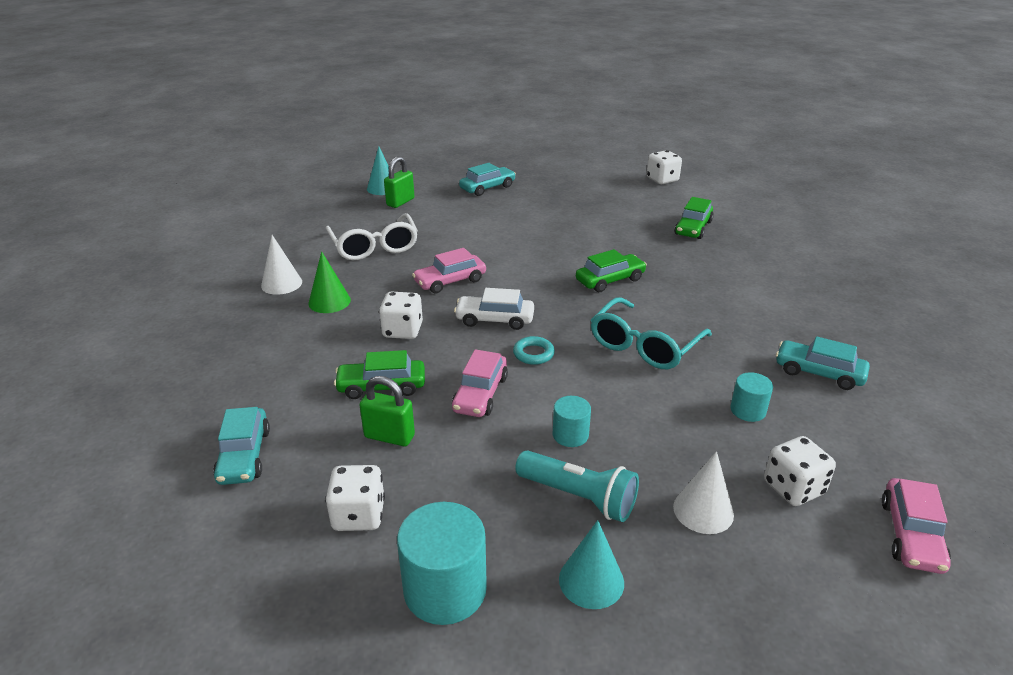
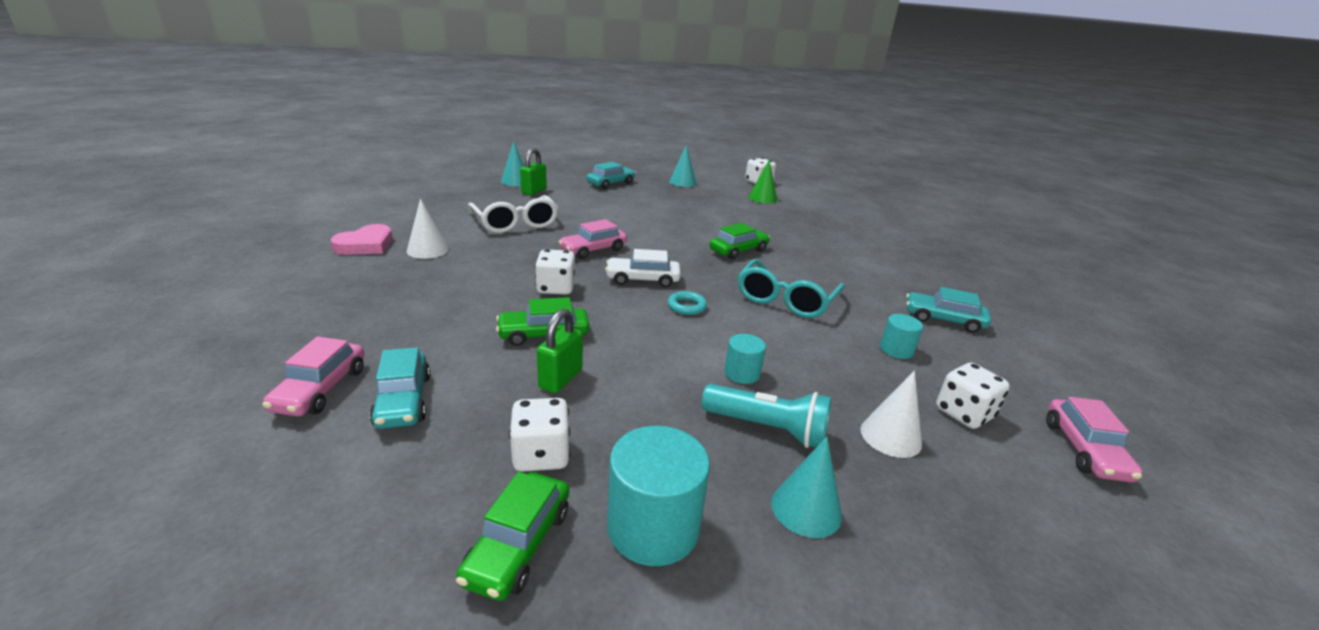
camera: 10 degrees left, 5 degrees down
(223, 278) = (366, 245): none -> pink heart
(329, 301) = (478, 264): green cone -> green cone (762, 198)
(389, 436) = (560, 379): green padlock -> green padlock turned 75 degrees counterclockwise
(480, 394) = (644, 340): pink car -> pink car (320, 389)
(571, 183) = (682, 182): none -> turquoise cone
(693, 228) = (796, 215): green car -> green car (518, 545)

